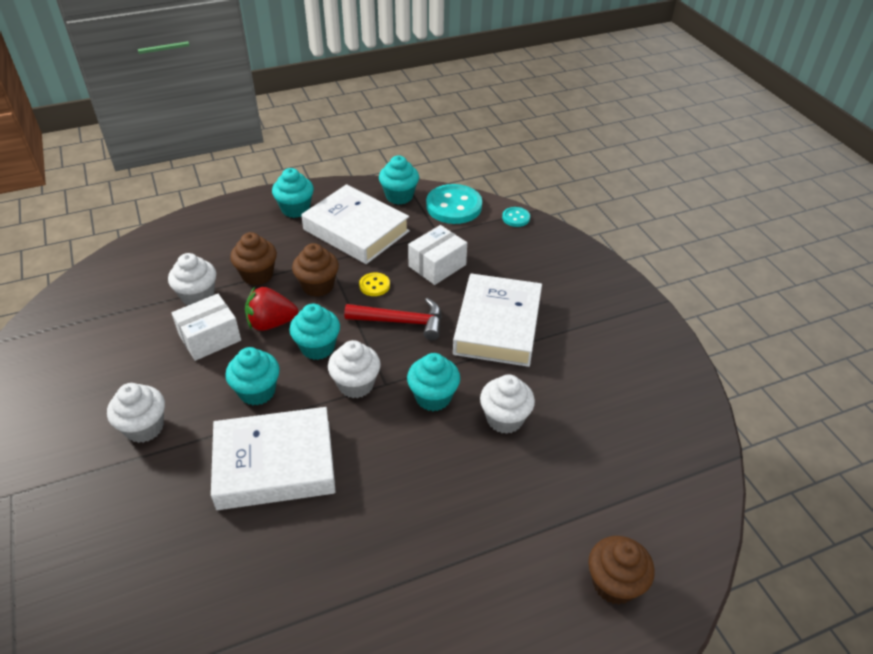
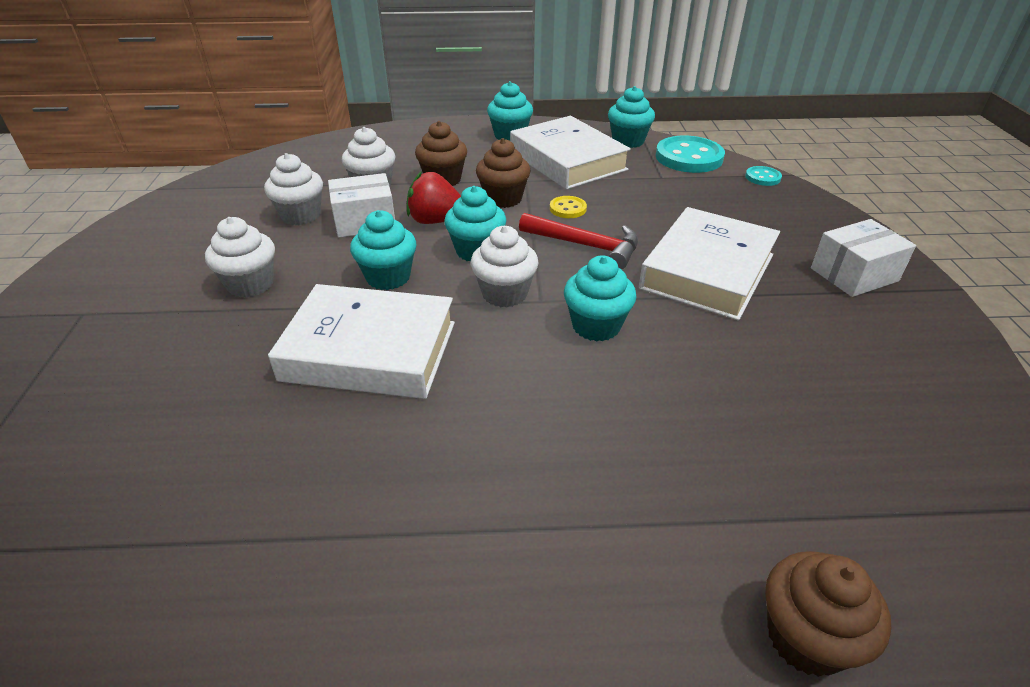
camera: 20 degrees right, 5 degrees down
(437, 265) = (650, 203): white box -> white box (854, 274)
(504, 419) = (686, 370): white cupcake -> white cupcake (301, 215)

